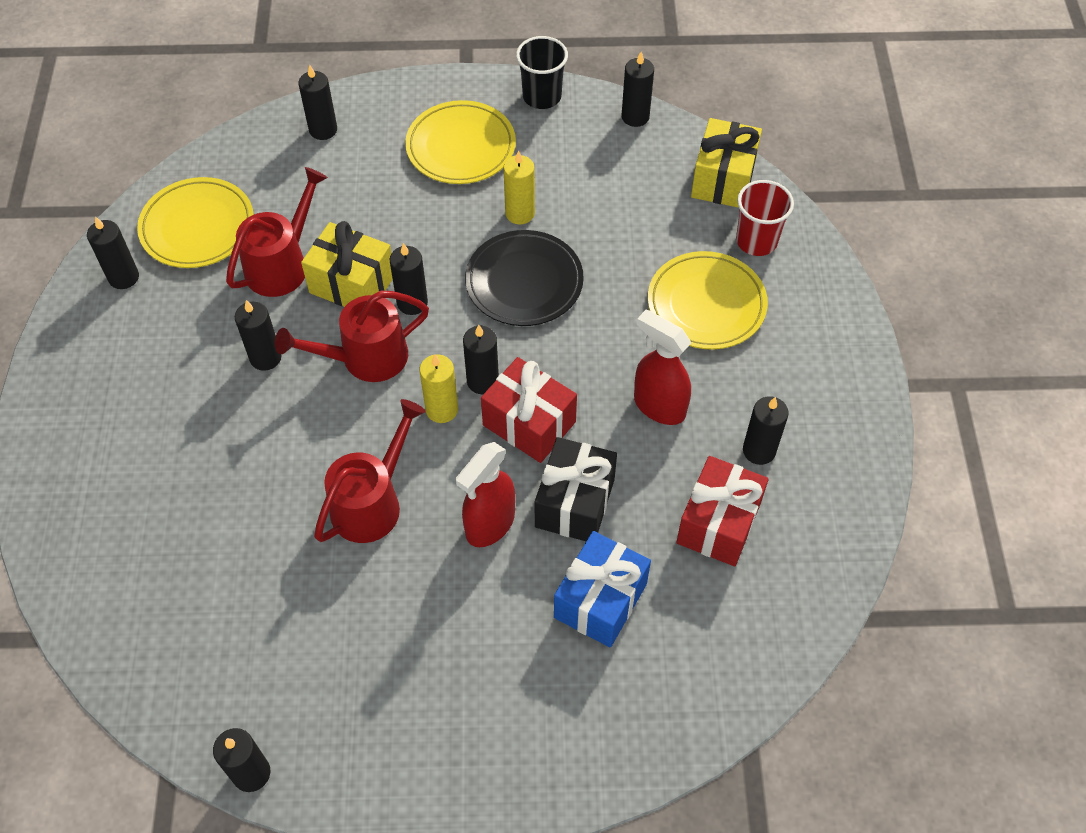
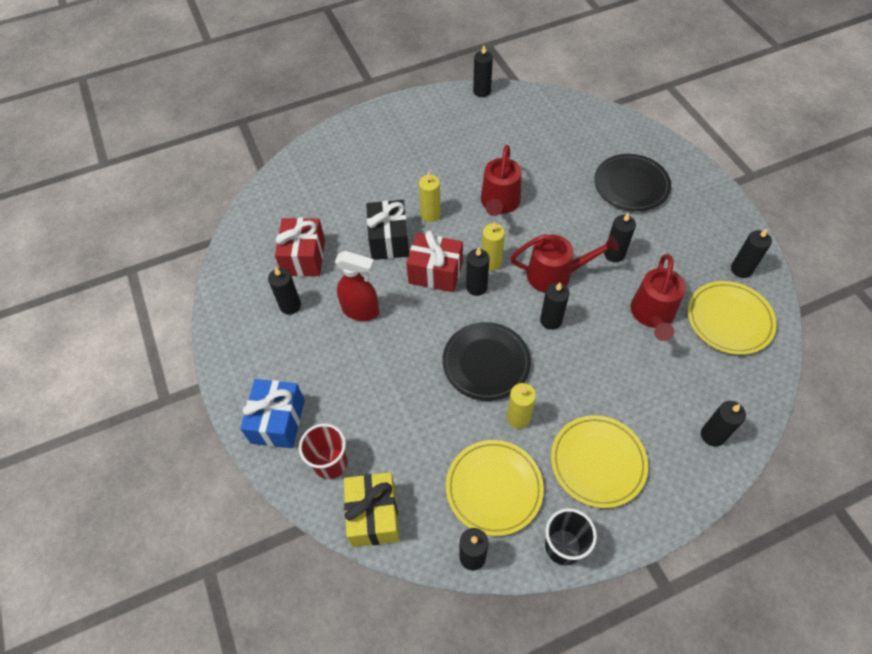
camera: 160 degrees right, 0 degrees up
(153, 454) = (631, 185): none -> black plate
(352, 284) = (598, 318): yellow gift -> none
(365, 358) = (556, 275): red watering can -> red watering can turned 45 degrees clockwise
(489, 524) = (430, 214): red spray bottle -> yellow candle
(600, 600) = (356, 201): blue gift -> blue gift (278, 421)
(706, 304) = (352, 394): yellow plate -> yellow plate (494, 488)

